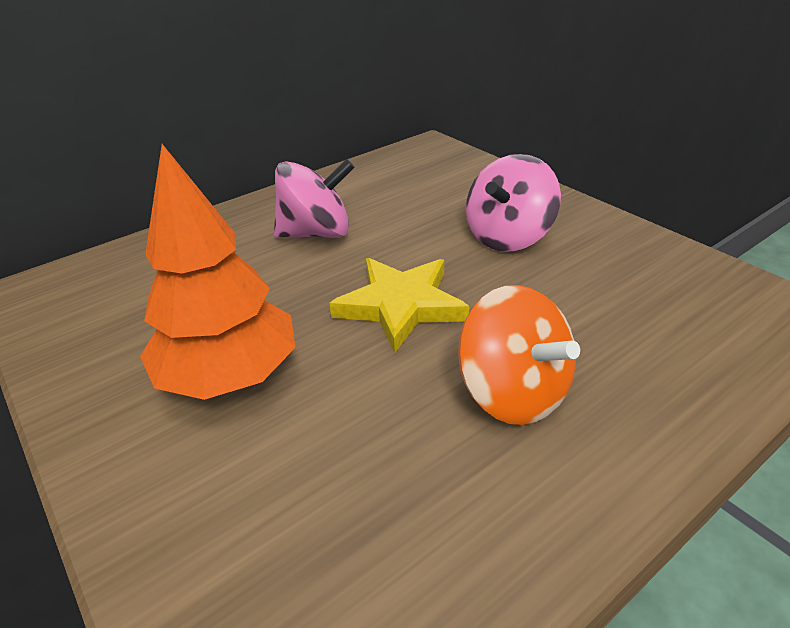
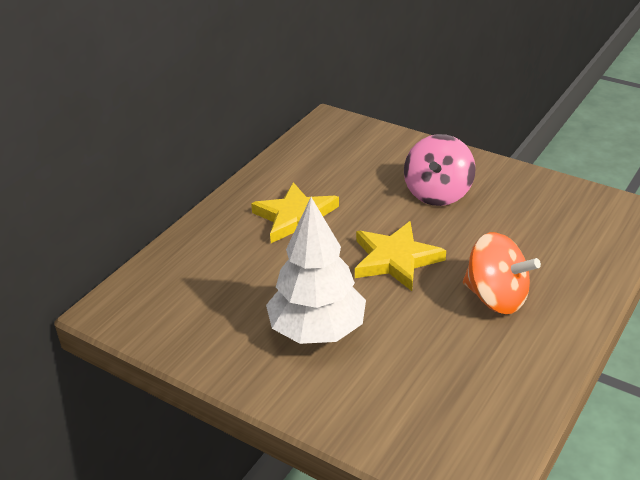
camera: 20 degrees left, 0 degrees up
(230, 376) = (317, 330): orange tree -> white tree
(317, 233) = (296, 218): pink spinning top -> yellow star

